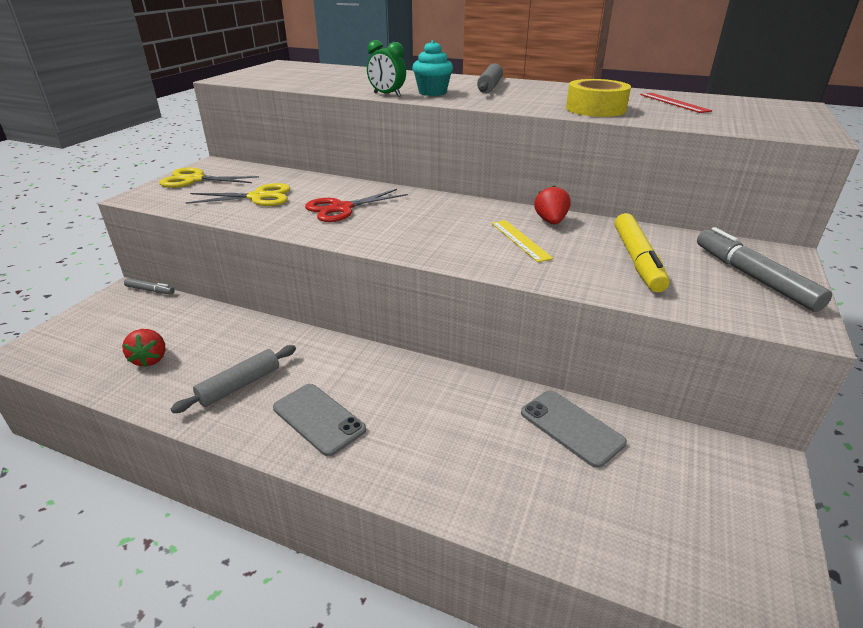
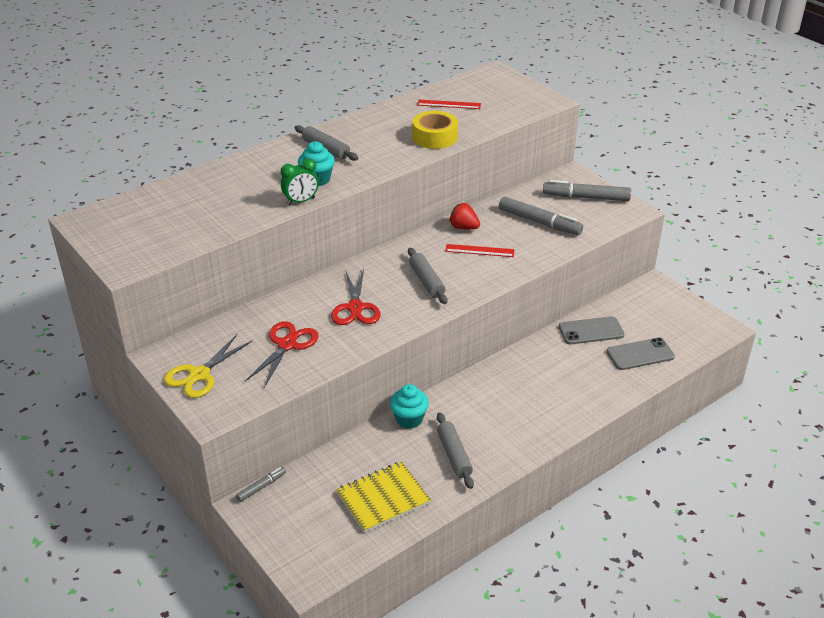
camera: 60 degrees left, 5 degrees up
(150, 359) = (383, 498): red strawberry -> yellow notebook
(258, 197) = (287, 345): yellow scissors -> red scissors
(285, 336) = (409, 419): none -> turquoise cupcake
(318, 419) = (516, 426): grey phone -> grey phone (640, 354)
(424, 228) = (427, 281): none -> grey rolling pin
(520, 240) = (479, 251): yellow ruler -> red ruler
(637, 260) = (539, 222): yellow marker -> grey marker

